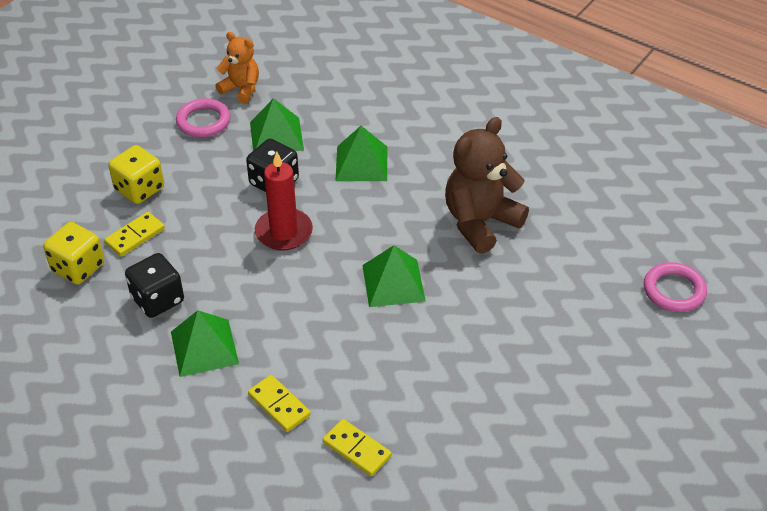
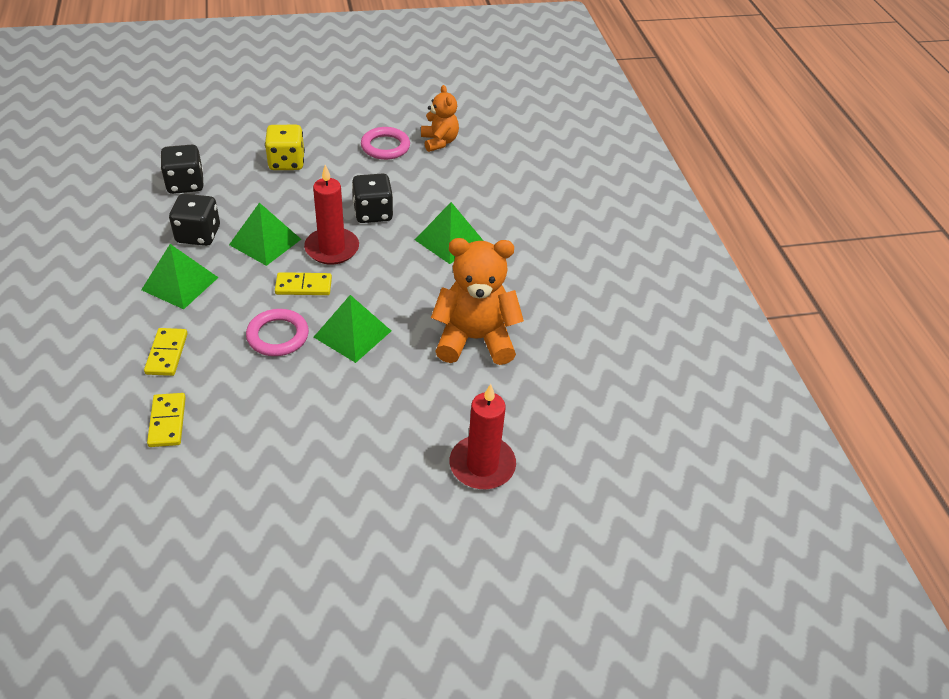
camera: 40 degrees right, 0 degrees up
(78, 267) = (185, 184): yellow dice -> black dice
(135, 236) = (242, 188): yellow domino -> yellow domino (303, 286)
(276, 136) = (418, 185): green pyramid -> green pyramid (265, 241)
(480, 222) = (475, 339): brown teddy bear -> orange teddy bear
(600, 302) = (482, 465): none -> red candle
(674, 290) = (556, 505): pink ring -> pink ring (278, 336)

